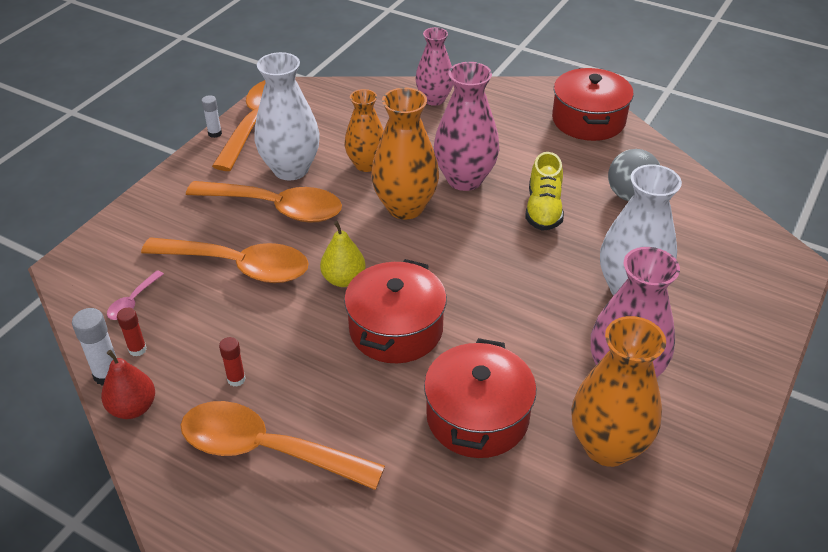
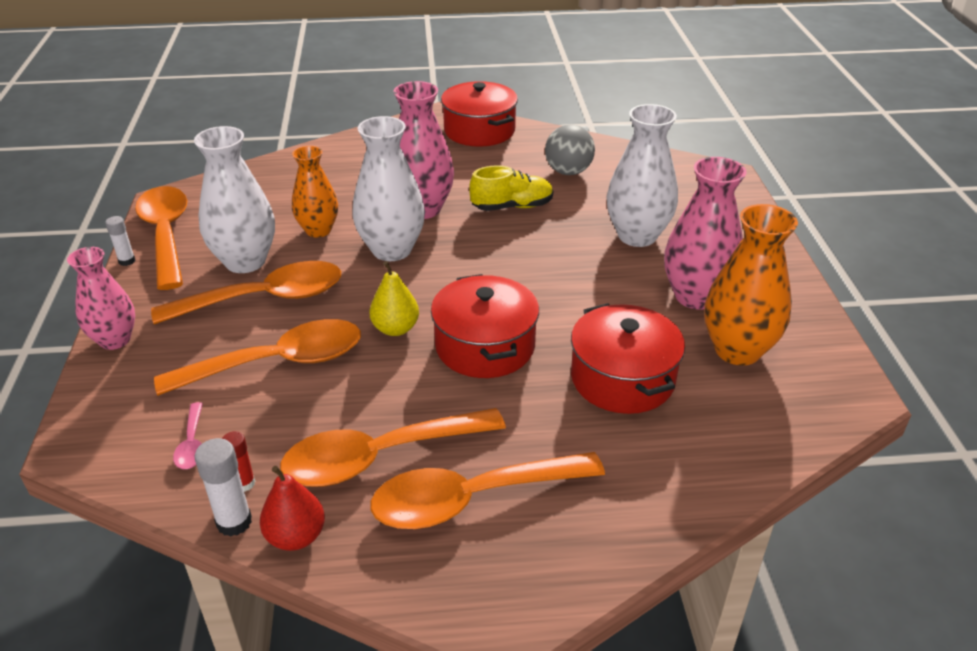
camera: 35 degrees left, 5 degrees down
(236, 379) = (379, 457): red glue stick -> orange spoon
(405, 207) = (391, 250): orange vase -> white vase
(434, 99) = (328, 158): pink vase -> pink vase (115, 340)
(543, 209) = (512, 206): yellow shoe -> yellow shoe turned 75 degrees counterclockwise

